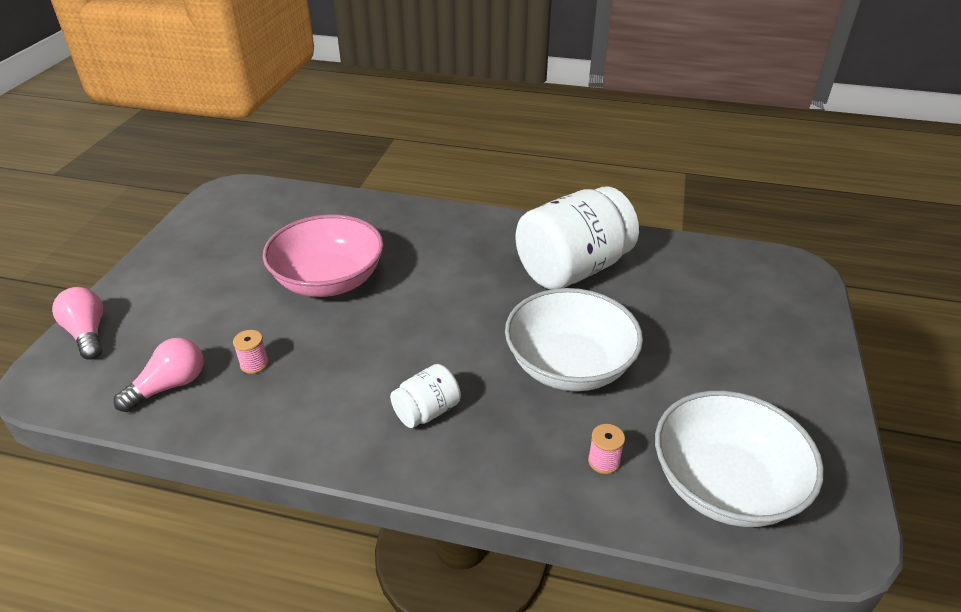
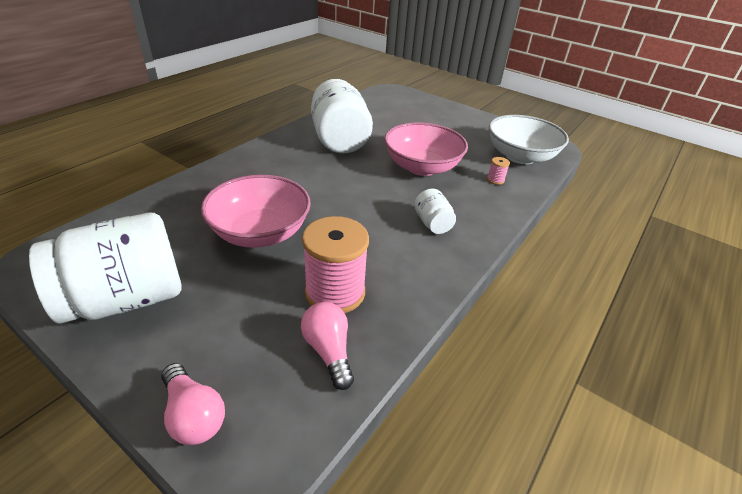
camera: 70 degrees left, 0 degrees up
(88, 333) = (193, 415): pink light bulb -> pink light bulb turned 120 degrees counterclockwise
(204, 248) = (126, 299): none -> white jar
(254, 364) = (335, 292): pink spool -> pink spool, size x2.43
(569, 366) = (422, 167): white bowl -> pink bowl

